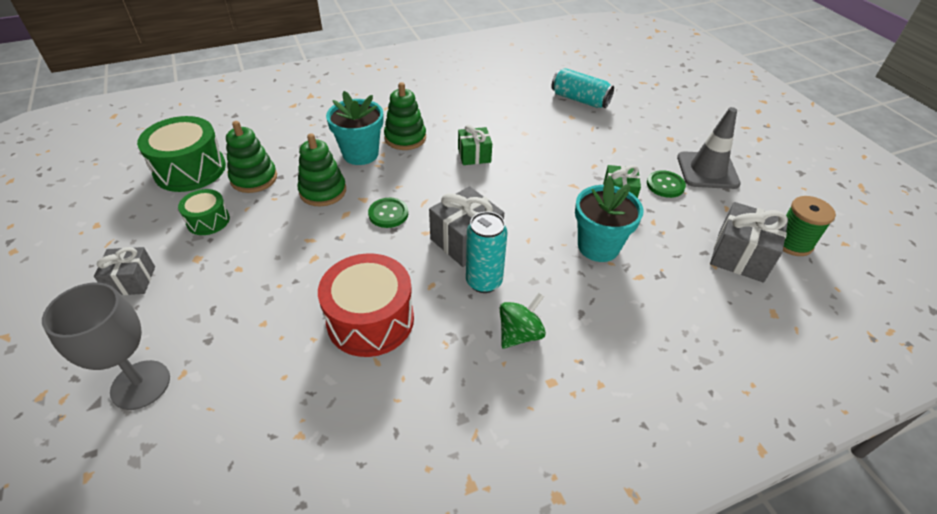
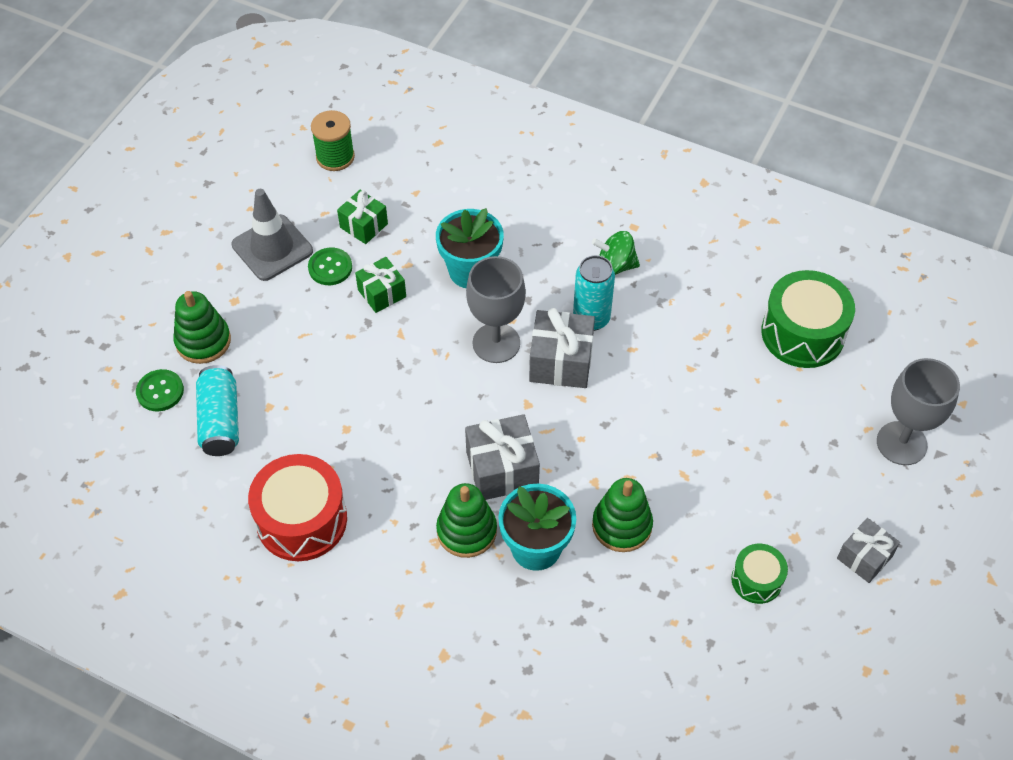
camera: 130 degrees left, 10 degrees up
(190, 169) = (727, 684): green drum -> green drum (802, 333)
(254, 178) = (672, 607): green stacking toy -> green stacking toy (203, 341)
(370, 320) = (704, 359): red drum -> red drum (302, 520)
(388, 214) = (591, 444): green button -> green button (160, 391)
(474, 155) = (433, 444): green gift -> green gift (364, 225)
(518, 221) = (496, 343): none -> grey goblet
(740, 256) = (387, 181): grey gift -> grey gift (502, 469)

